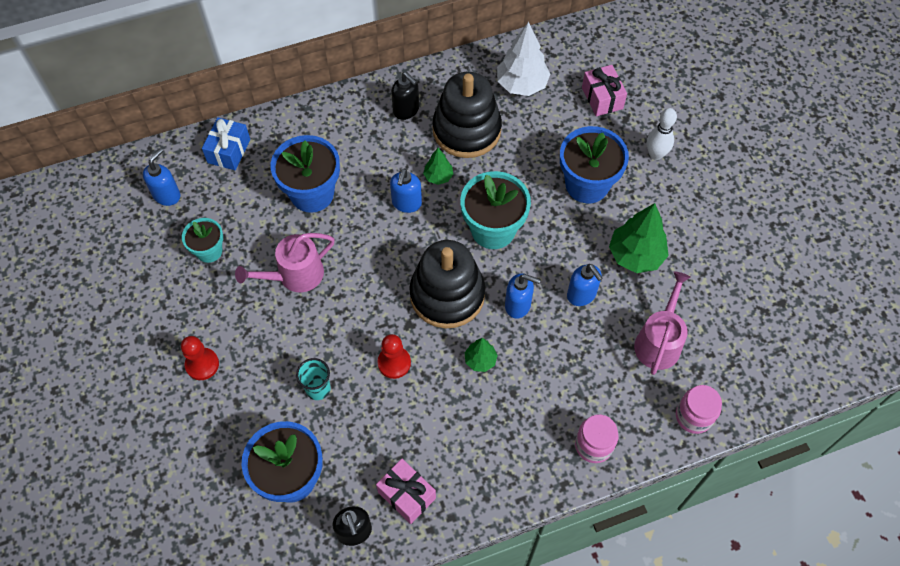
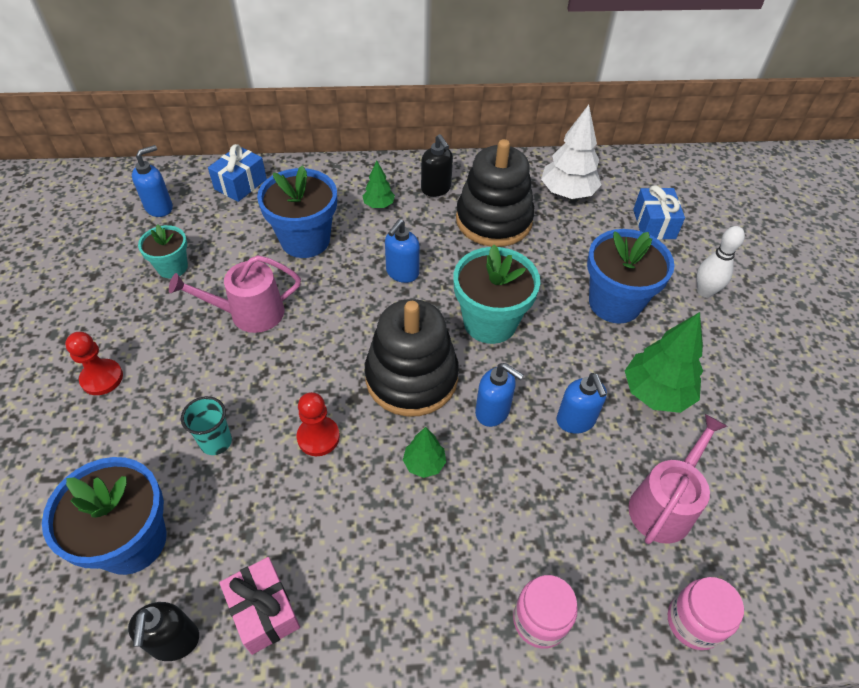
camera: 15 degrees right, 10 degrees down
(438, 177) = (447, 256): green tree -> green tree (378, 205)
(602, 98) = (654, 224): pink gift -> blue gift

